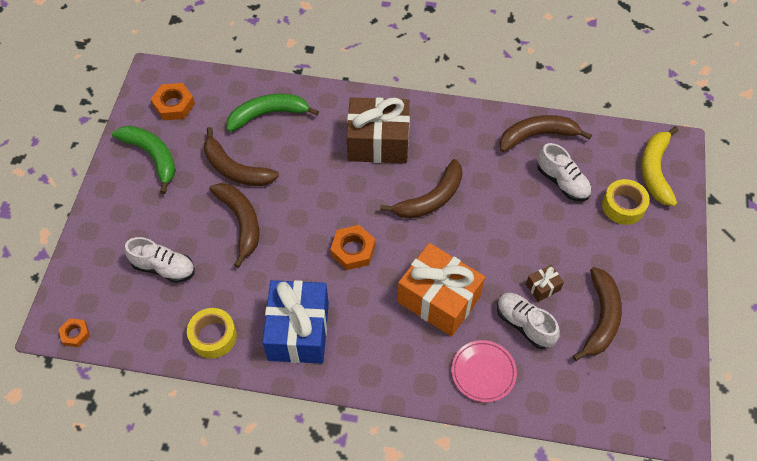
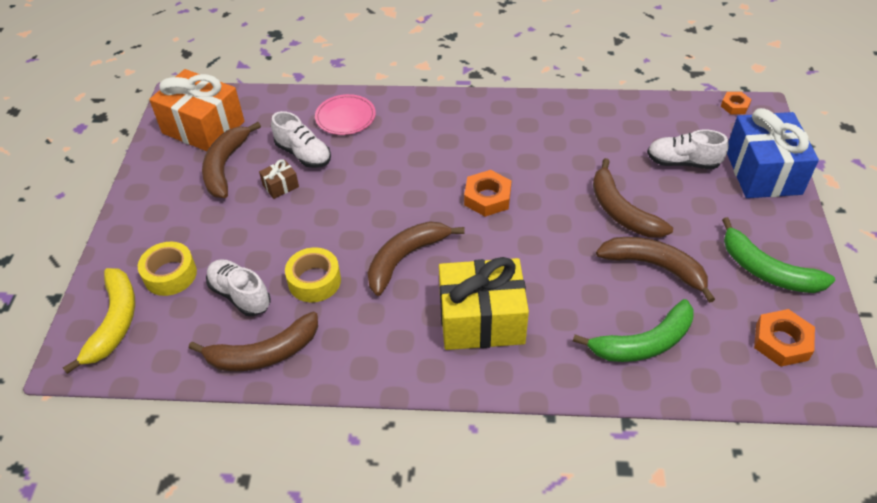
camera: 175 degrees right, 10 degrees down
(213, 336) = (604, 117): yellow tape -> yellow tape (314, 281)
(298, 331) = (525, 128): blue gift -> blue gift (763, 172)
(378, 142) = (481, 320): brown gift -> yellow gift
(439, 299) = (390, 165): orange gift -> orange gift (203, 127)

